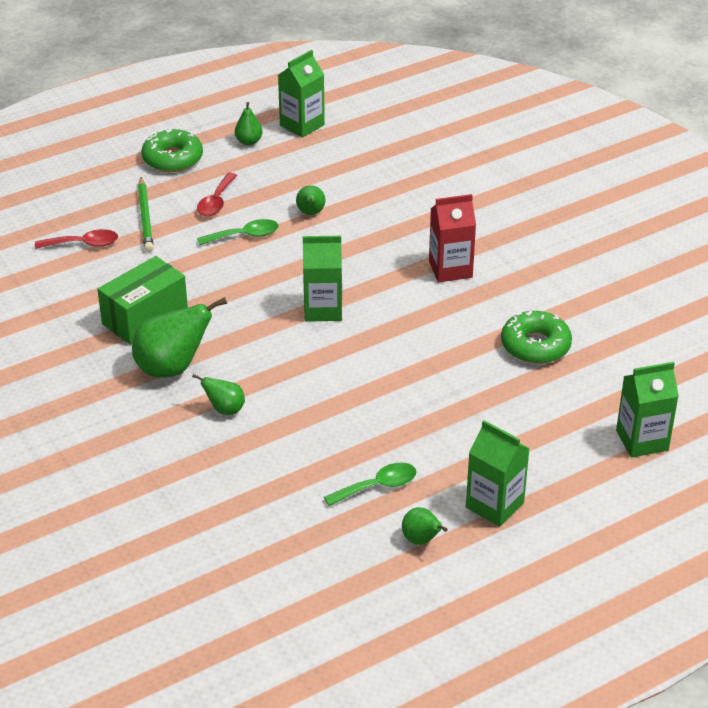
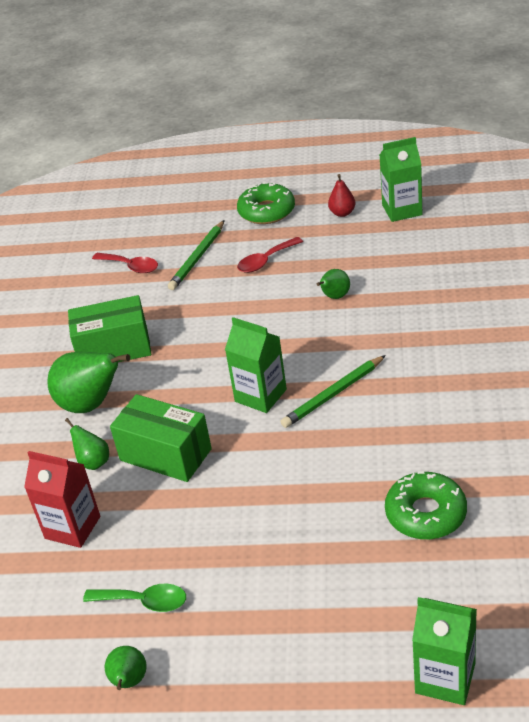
camera: 40 degrees right, 0 degrees up
(244, 236) = (260, 300): green spoon -> none
(249, 142) = (342, 213): green pear -> red pear
(285, 381) = (165, 455): none -> green box
(384, 288) = (333, 394): none -> green pencil
(450, 269) = (412, 397): red carton -> red carton (72, 527)
(494, 505) = (229, 678): green carton -> none

